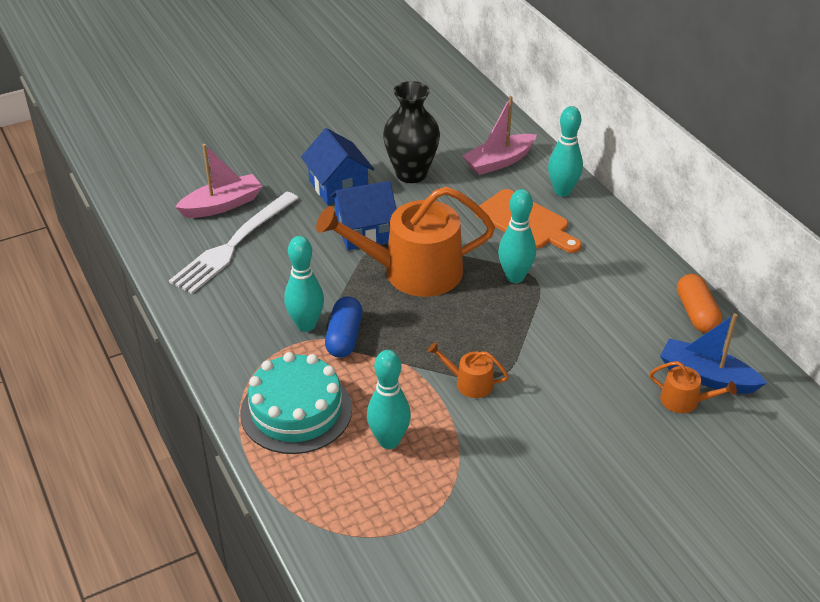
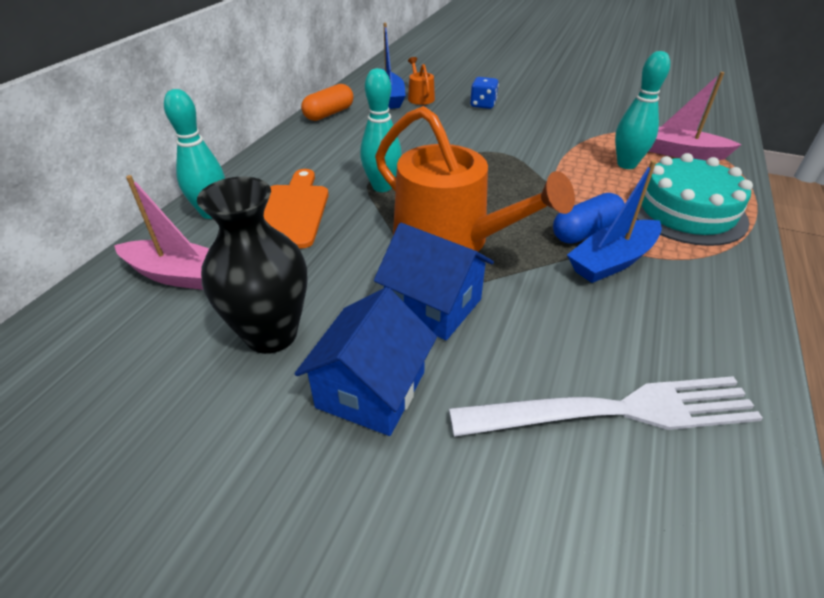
camera: 130 degrees left, 0 degrees up
(222, 205) = (571, 507): pink boat -> pink boat (679, 152)
(306, 325) = (612, 261): turquoise bowling pin -> blue boat
(469, 383) = (526, 159): orange watering can -> none
(617, 438) = (483, 105): none -> blue dice

